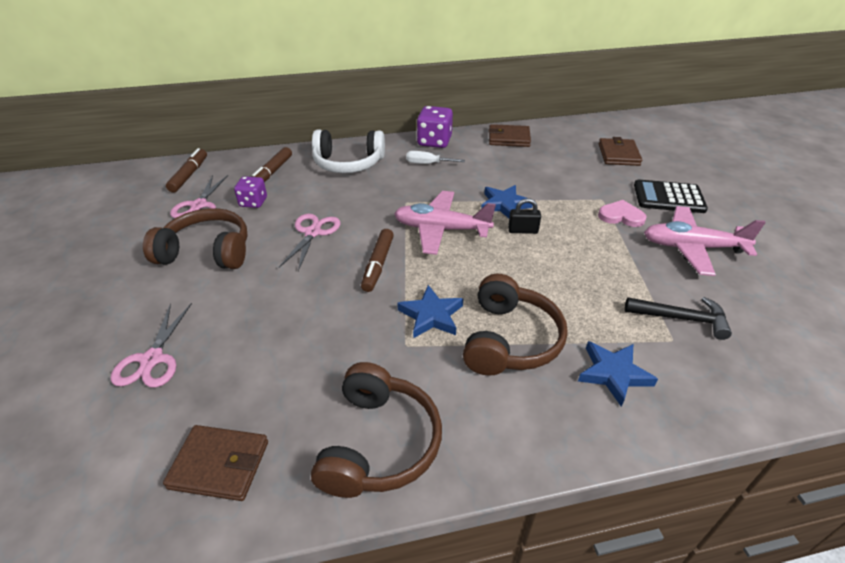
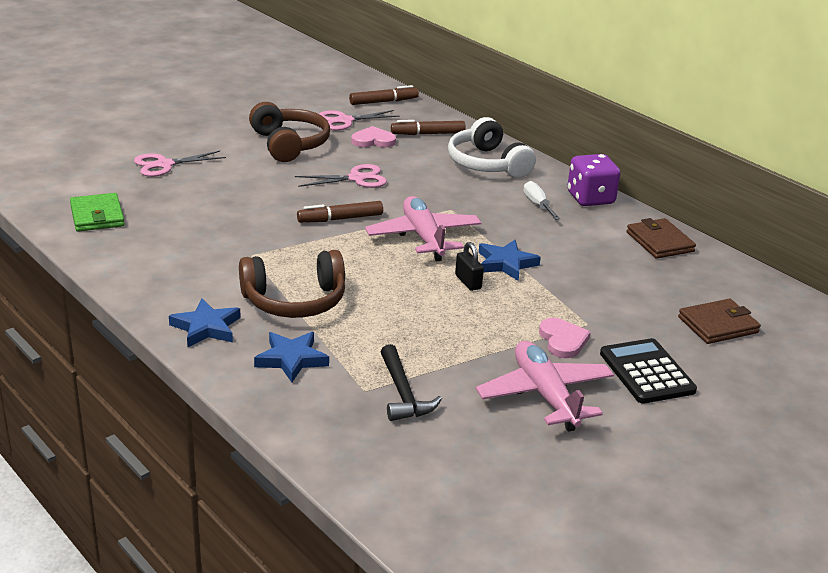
camera: 60 degrees right, 10 degrees down
(219, 465) = (97, 216): brown wallet -> green wallet
(253, 202) = (373, 140): purple dice -> pink heart
(378, 443) = (148, 266): brown headphones -> none
(431, 315) = (295, 258): blue star -> blue star (206, 327)

